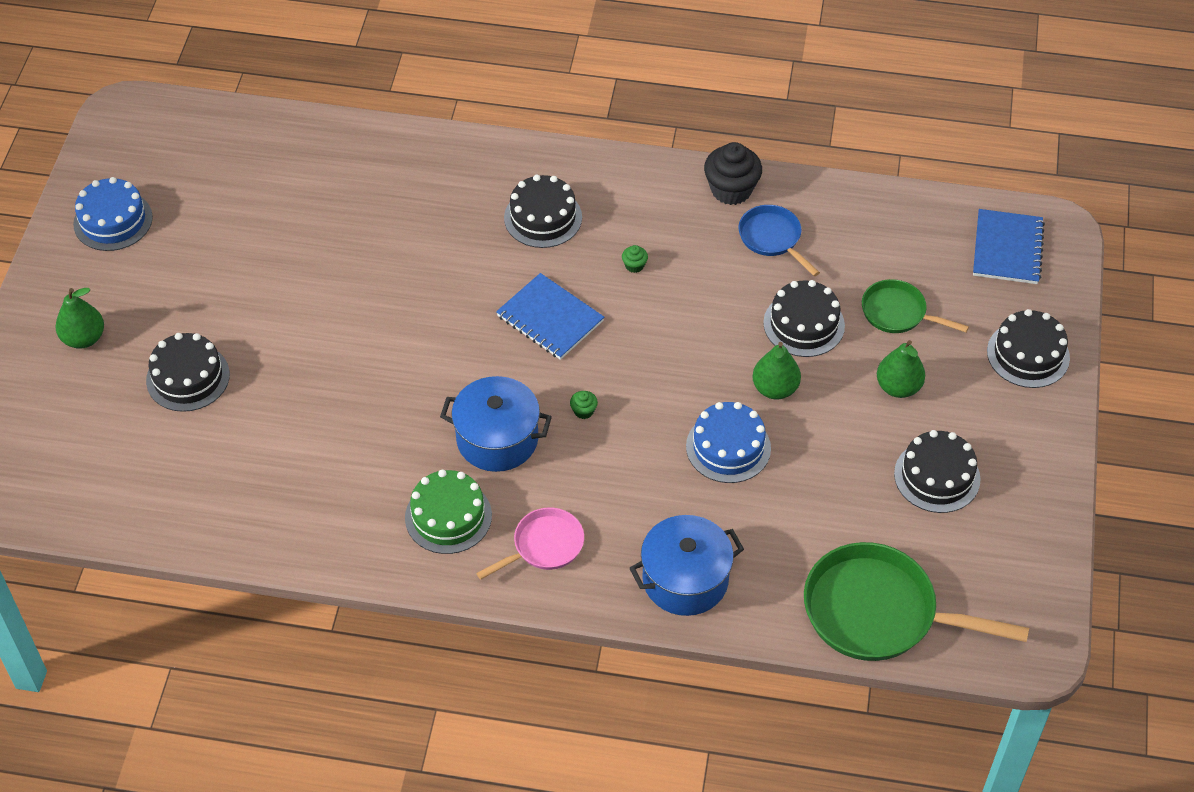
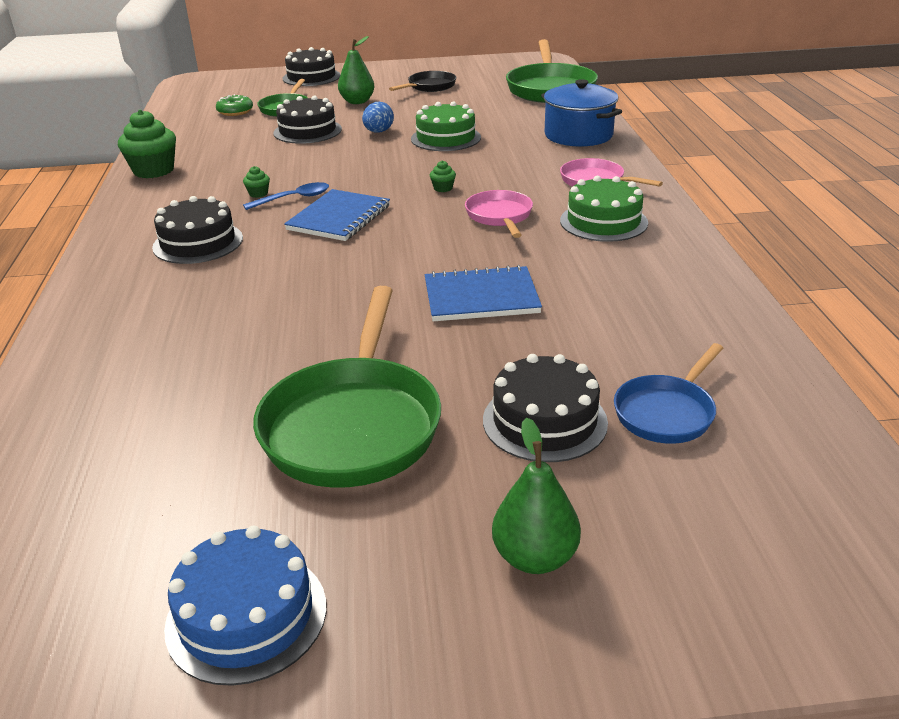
camera: 105 degrees left, 20 degrees down
(237, 282) = (353, 424): none -> green pan
(497, 439) = (500, 216): blue pot -> pink pan
(610, 291) = (293, 199): none -> blue spoon
(728, 447) = (446, 138): blue cake -> green cake
(731, 190) = (153, 170): black cupcake -> green cupcake
(772, 238) = (213, 150): blue pan -> blue pan (666, 412)
(775, 389) = (378, 132): green pear -> blue egg
(902, 264) = (235, 111): none -> green donut
(937, 476) = (429, 87): black cake -> black pan
(1007, 249) = (213, 89): blue notebook -> blue notebook (481, 297)

